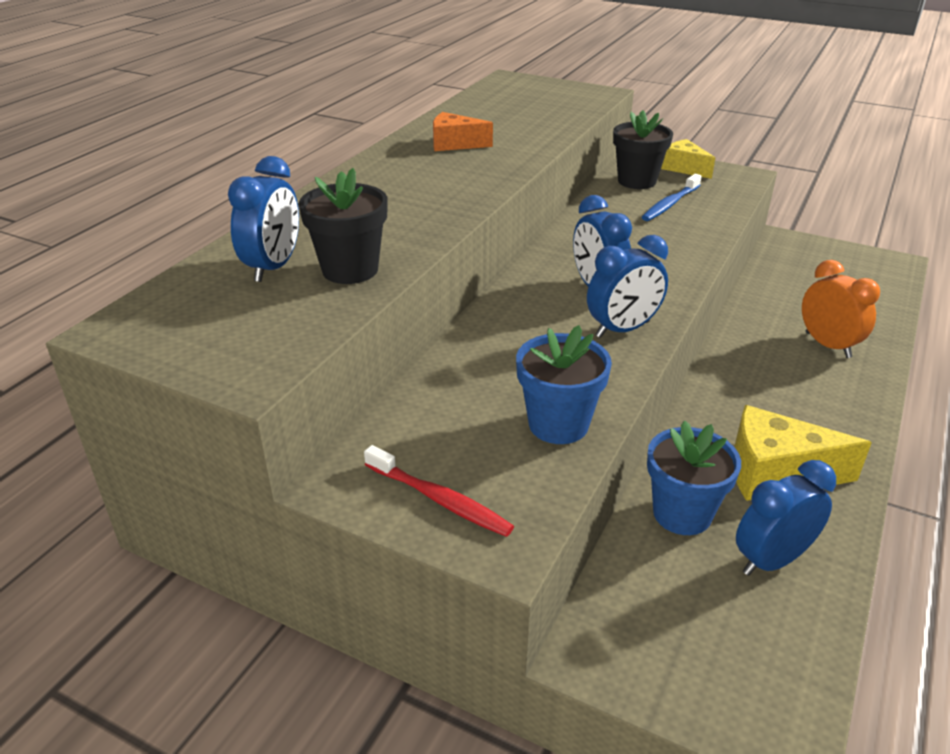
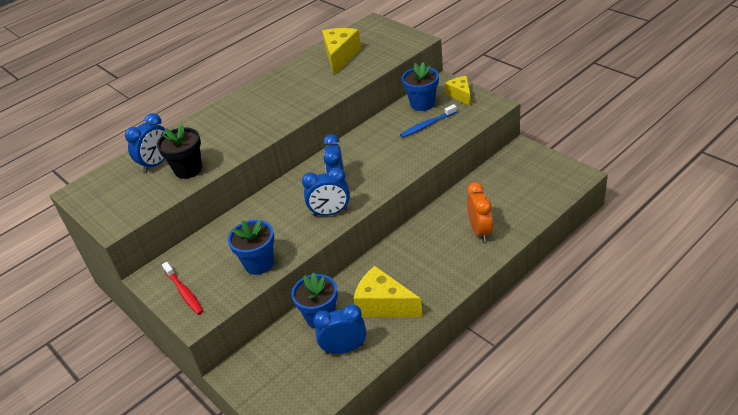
camera: 25 degrees right, 5 degrees up
(455, 144) = (298, 82): orange cheese -> none
(498, 114) = (340, 57): none -> yellow cheese
(637, 181) = (422, 104): black flower pot -> blue flower pot

